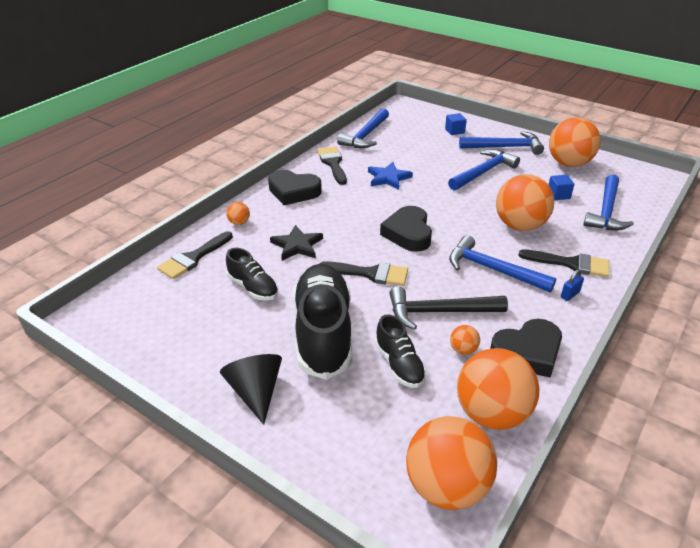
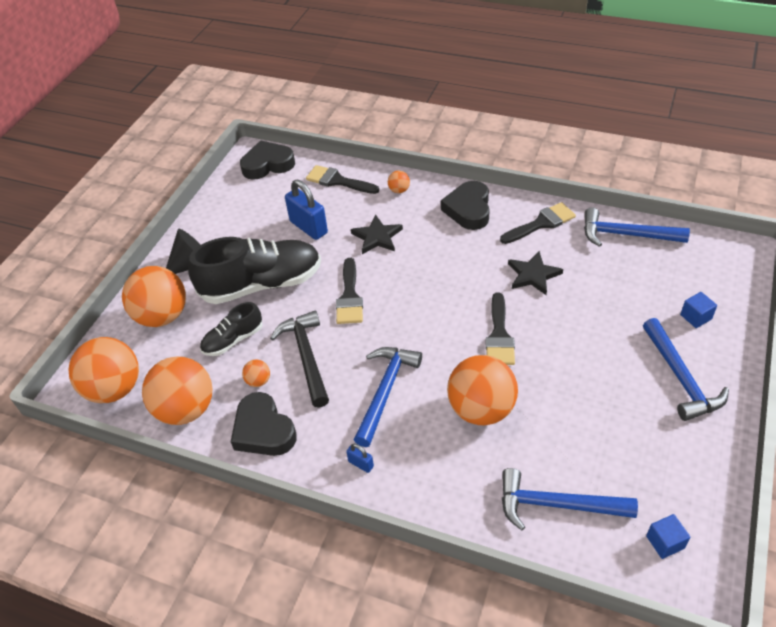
camera: 80 degrees right, 10 degrees up
(253, 287) = (308, 227): black shoe -> blue padlock
(388, 178) = (533, 275): blue star -> black star
(408, 233) = (427, 312): black heart -> black heart (267, 164)
(483, 172) = (594, 361): blue hammer -> none
(558, 195) = (574, 447): blue cube -> blue cube (665, 542)
(569, 163) = (674, 458): orange ball -> orange ball (162, 316)
(571, 264) = (419, 464): black brush -> black brush (499, 335)

